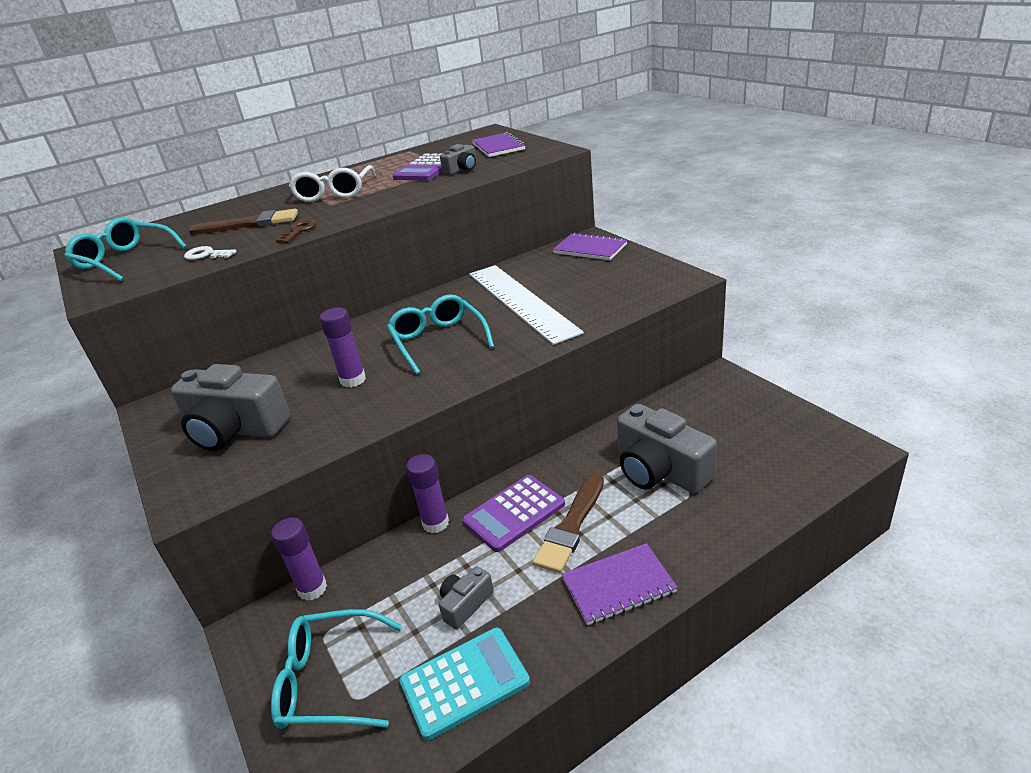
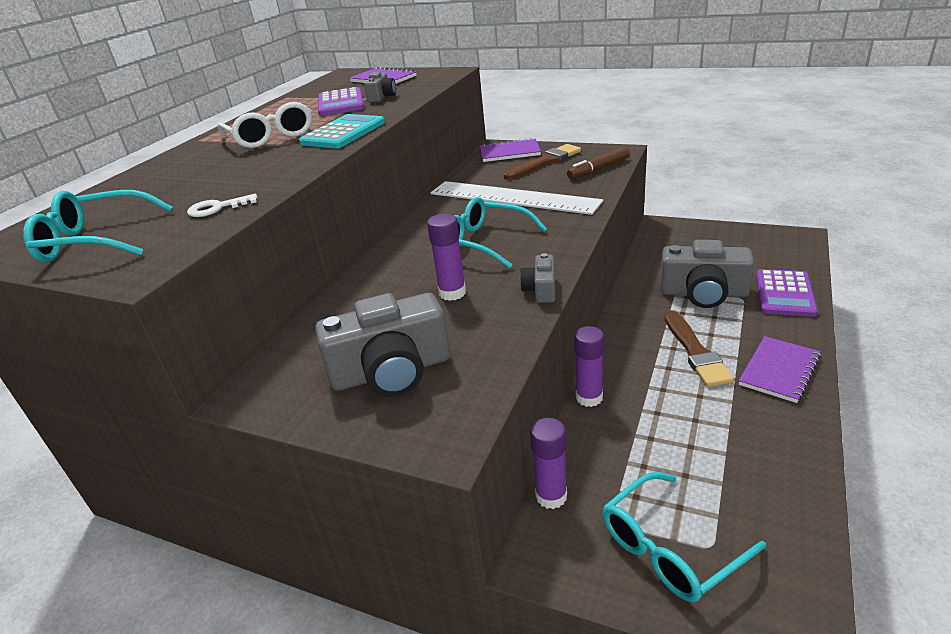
camera: 35 degrees left, 0 degrees up
(249, 224) = (216, 177): brown brush -> brown brush (545, 162)
(298, 231) = (298, 166): brown key -> none
(464, 682) = (771, 484): turquoise calculator -> turquoise calculator (343, 133)
(465, 604) = (695, 437): grey camera -> grey camera (541, 289)
(514, 513) = (641, 363): purple calculator -> purple calculator (784, 293)
(635, 294) = (598, 169): none -> brown marker

